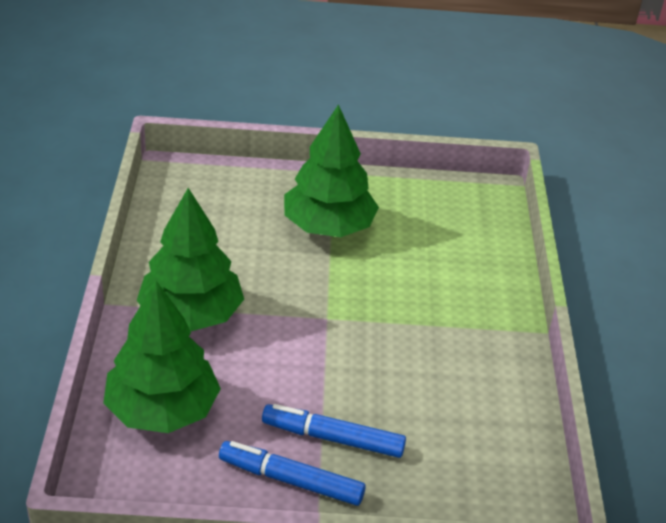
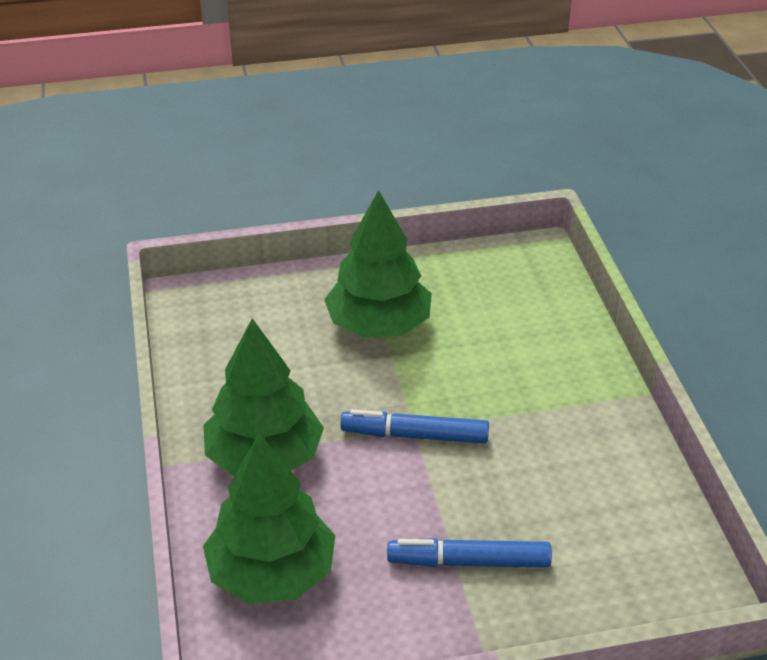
camera: 10 degrees left, 0 degrees up
(291, 480) = (441, 620): blue marker -> blue marker (415, 435)

